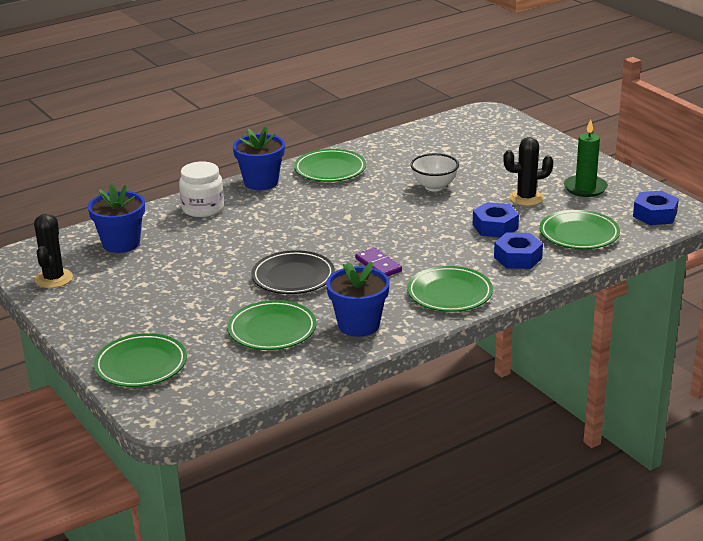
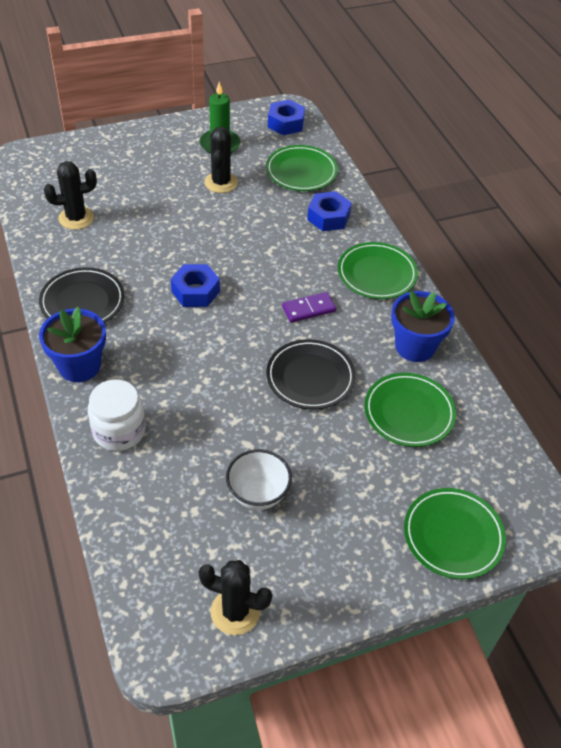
camera: 80 degrees left, 20 degrees up
(121, 243) = (172, 527): blue flower pot -> none
(330, 170) = (82, 302): green plate -> black plate
(427, 148) = (76, 218): none -> black cactus
(434, 187) = (166, 234): white bowl -> white bowl (258, 494)
(495, 227) = (267, 216): blue nut -> blue nut (195, 291)

